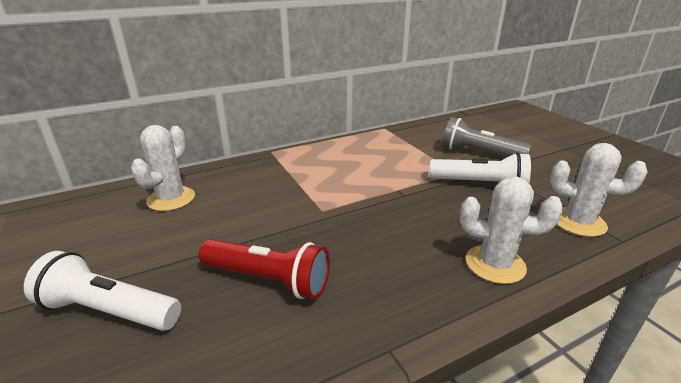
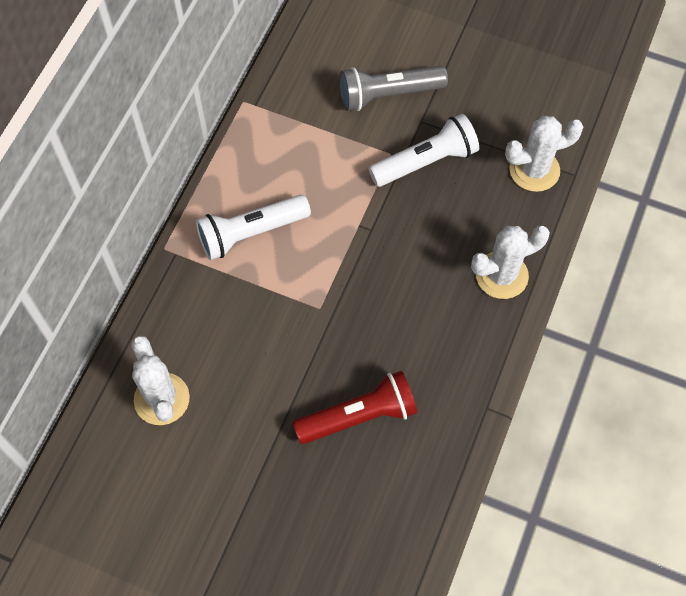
camera: 40 degrees left, 35 degrees up
(109, 310) = (281, 527): white flashlight -> white flashlight (250, 233)

